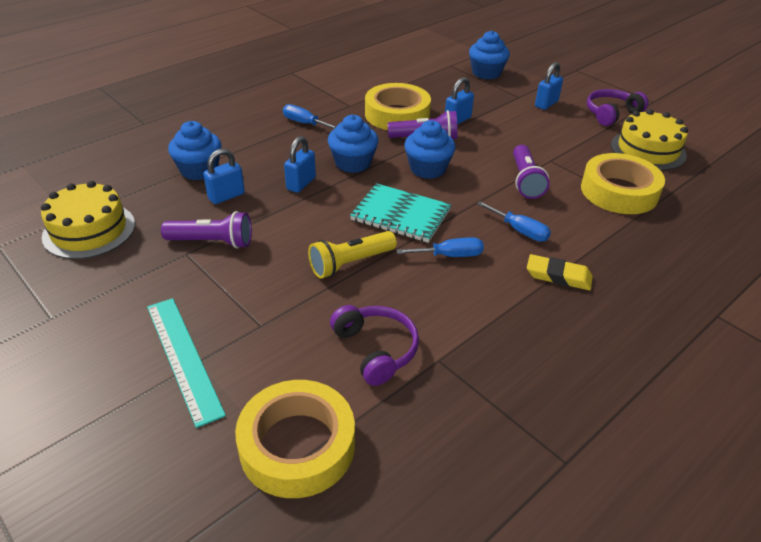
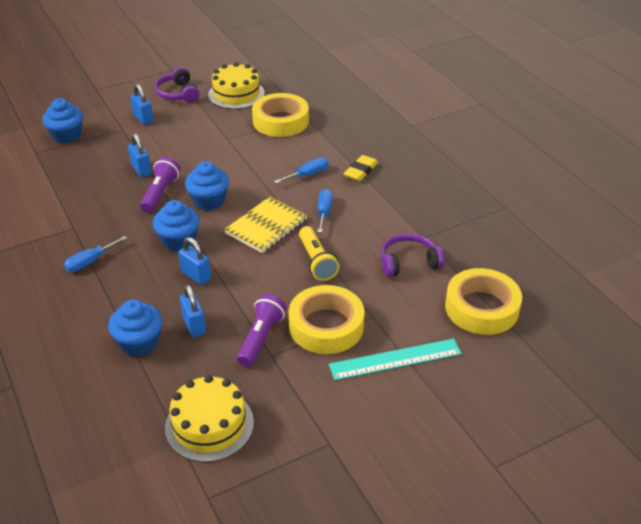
camera: 75 degrees left, 0 degrees up
(397, 114) = (110, 201): yellow tape -> yellow tape (326, 326)
(401, 215) = (266, 226): turquoise notebook -> yellow notebook
(525, 181) = (249, 157): purple flashlight -> none

